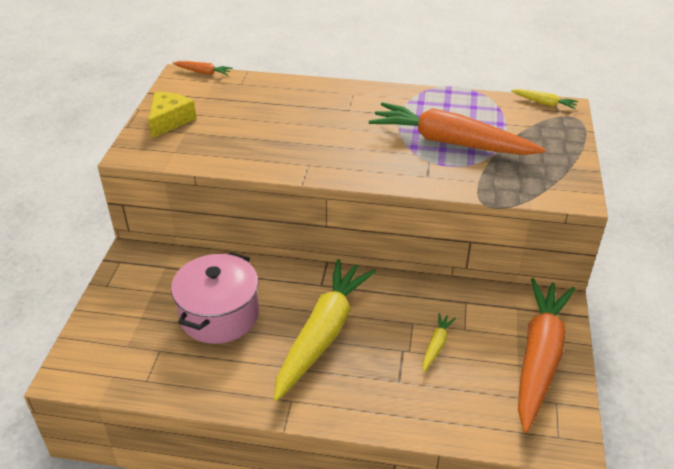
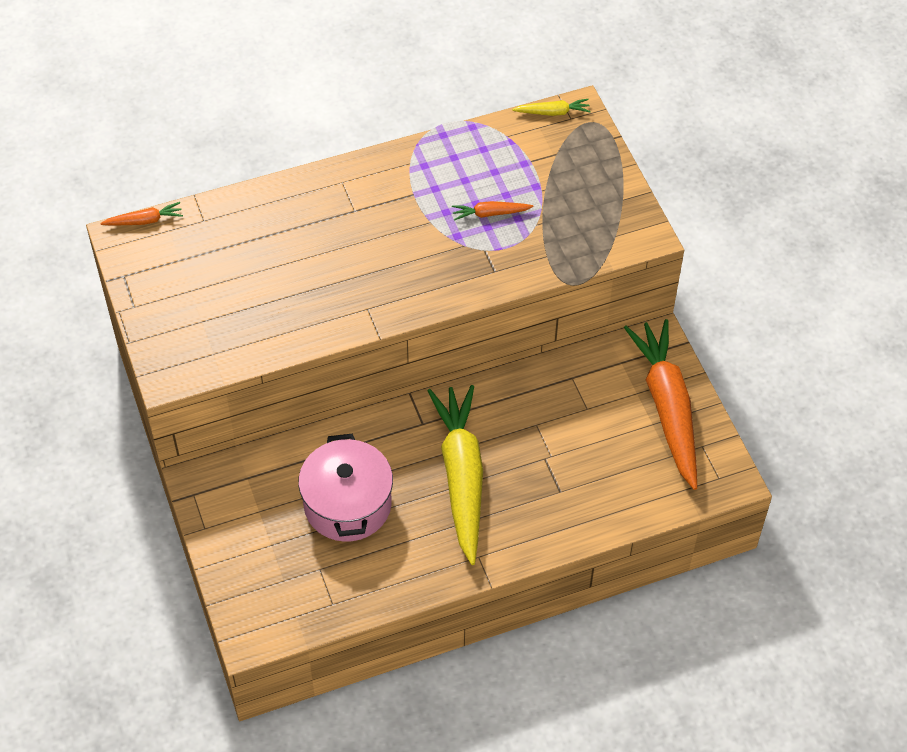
camera: 30 degrees left, 15 degrees up
(169, 121) = (170, 313): yellow cheese -> none
(436, 345) = (571, 438): yellow carrot -> none
(450, 142) = (490, 214): orange carrot -> orange carrot, size x0.41

